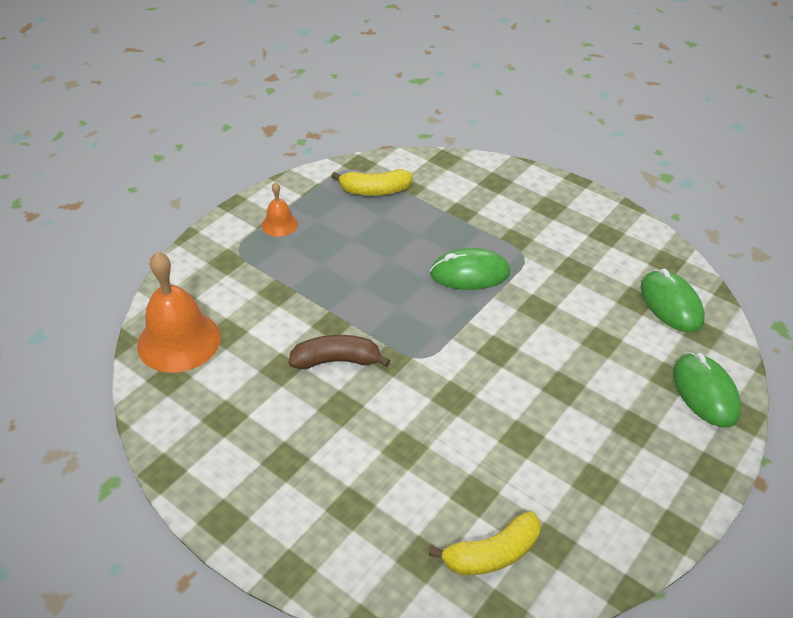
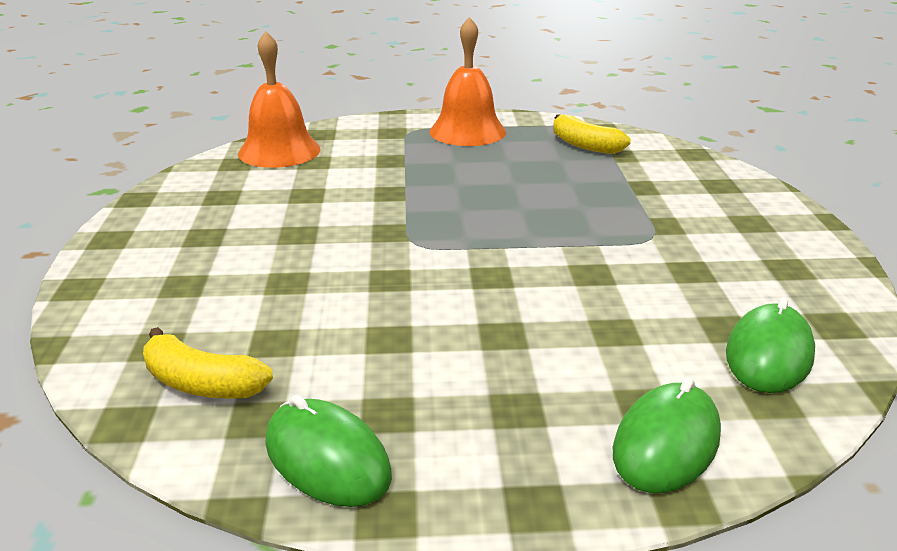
camera: 50 degrees right, 15 degrees down
(279, 224) = (467, 131): orange bell -> orange bell, size x1.98
(336, 360) = (350, 210): brown banana -> none
(469, 273) = (569, 222): green mouse -> green mouse (327, 458)

